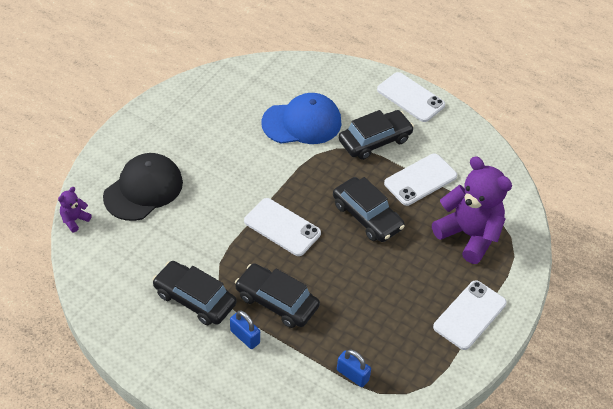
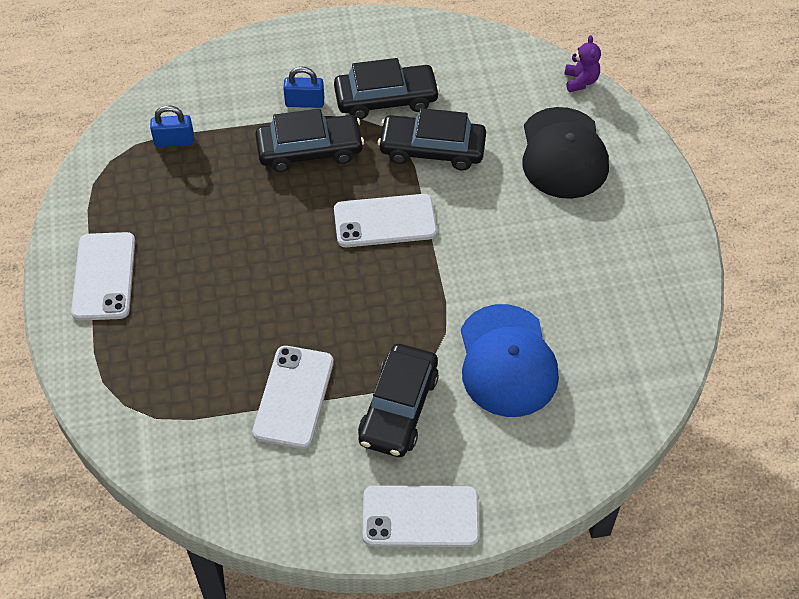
camera: 140 degrees right, 5 degrees up
(302, 123) = (507, 361): blue cap -> blue cap turned 45 degrees counterclockwise
(367, 216) = (310, 302): black car -> black car (432, 149)
(469, 235) = (176, 368): purple teddy bear -> none

